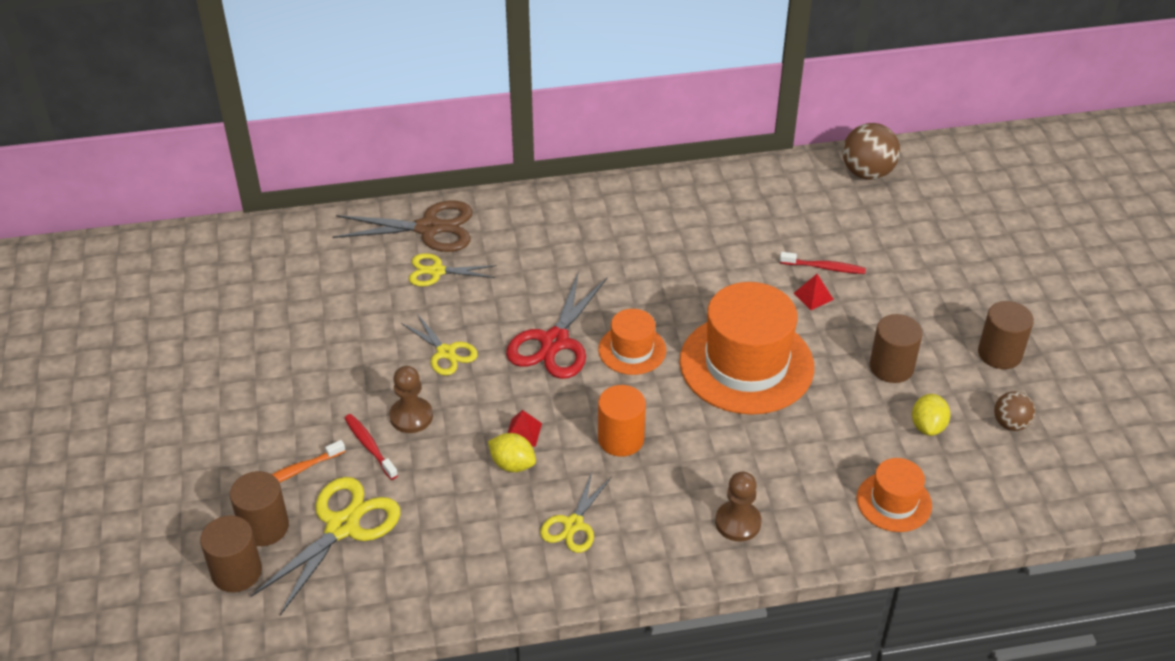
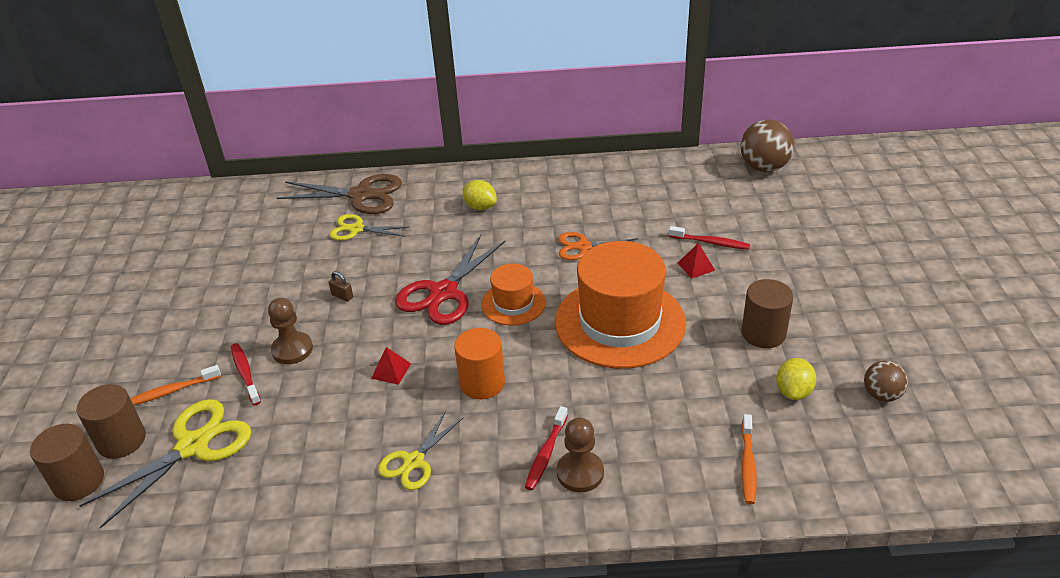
camera: 10 degrees right, 5 degrees down
(446, 352) = (342, 296): yellow scissors -> brown padlock
(512, 464) = (372, 399): yellow lemon -> yellow lemon (480, 207)
(691, 280) = (583, 247): none -> orange scissors
(701, 506) = (546, 454): none -> red toothbrush
(894, 502) = (747, 464): orange hat -> orange toothbrush
(999, 353) = (876, 327): brown cylinder -> none

